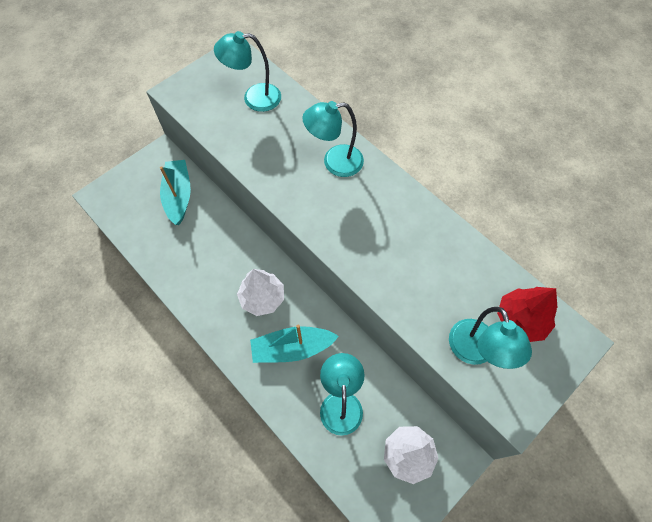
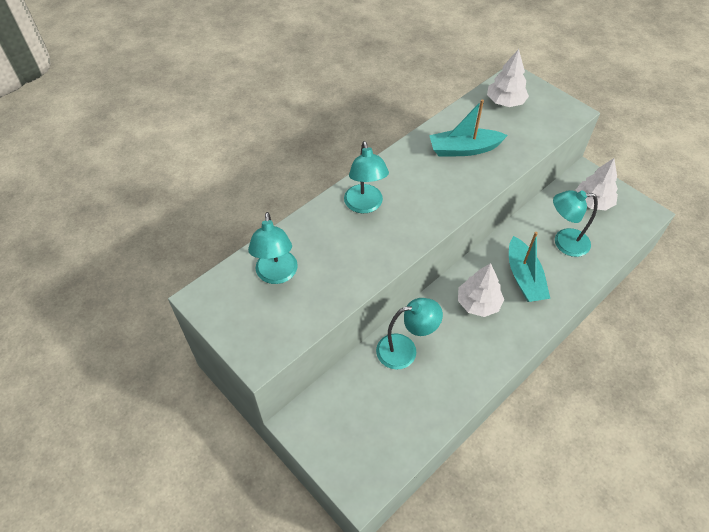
camera: 90 degrees left, 10 degrees down
(179, 196) = (361, 394): turquoise boat -> turquoise boat (464, 149)
(475, 352) = (535, 127): turquoise lamp -> turquoise lamp (405, 350)
(520, 320) = (505, 102): red tree -> white tree

